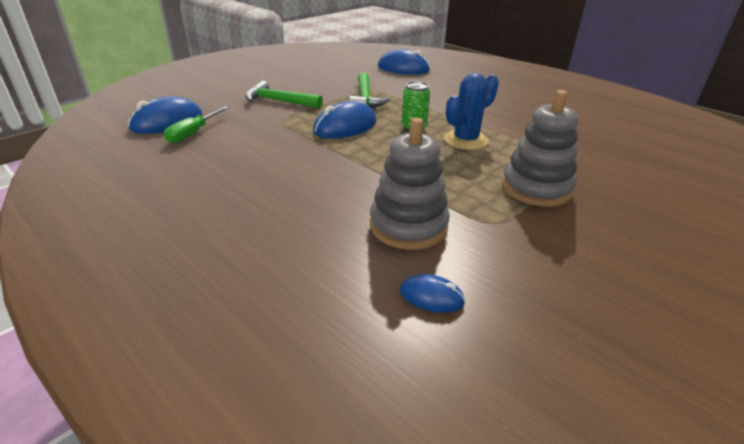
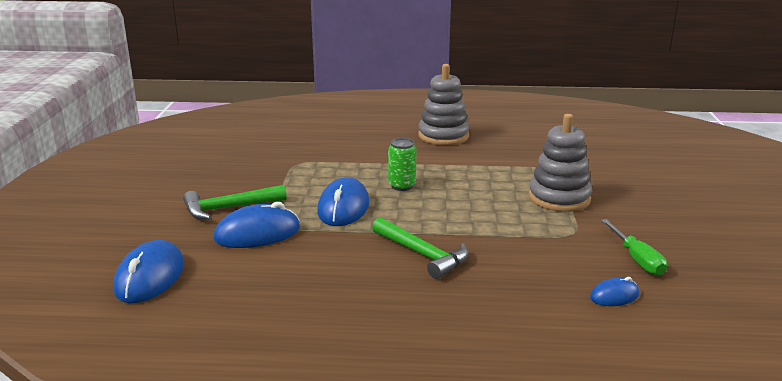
camera: 40 degrees left, 10 degrees down
(193, 133) = (207, 275): green screwdriver -> green screwdriver (637, 259)
(365, 98) = (309, 173): green hammer -> green hammer (422, 254)
(403, 68) = (287, 130): blue mouse -> blue mouse (257, 233)
(408, 226) = (529, 262): grey stacking toy -> grey stacking toy (443, 136)
(465, 140) = (457, 181): blue cactus -> none

